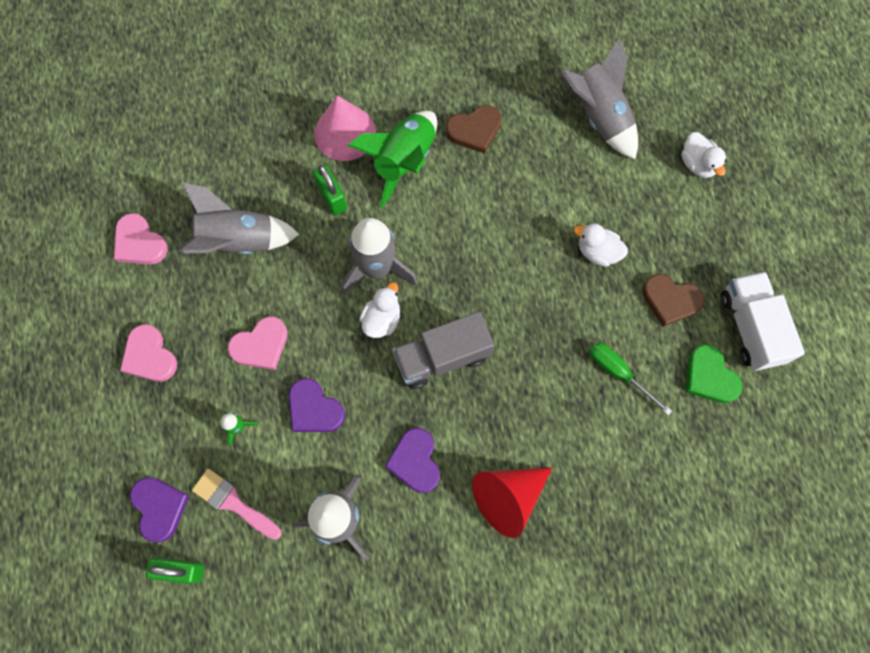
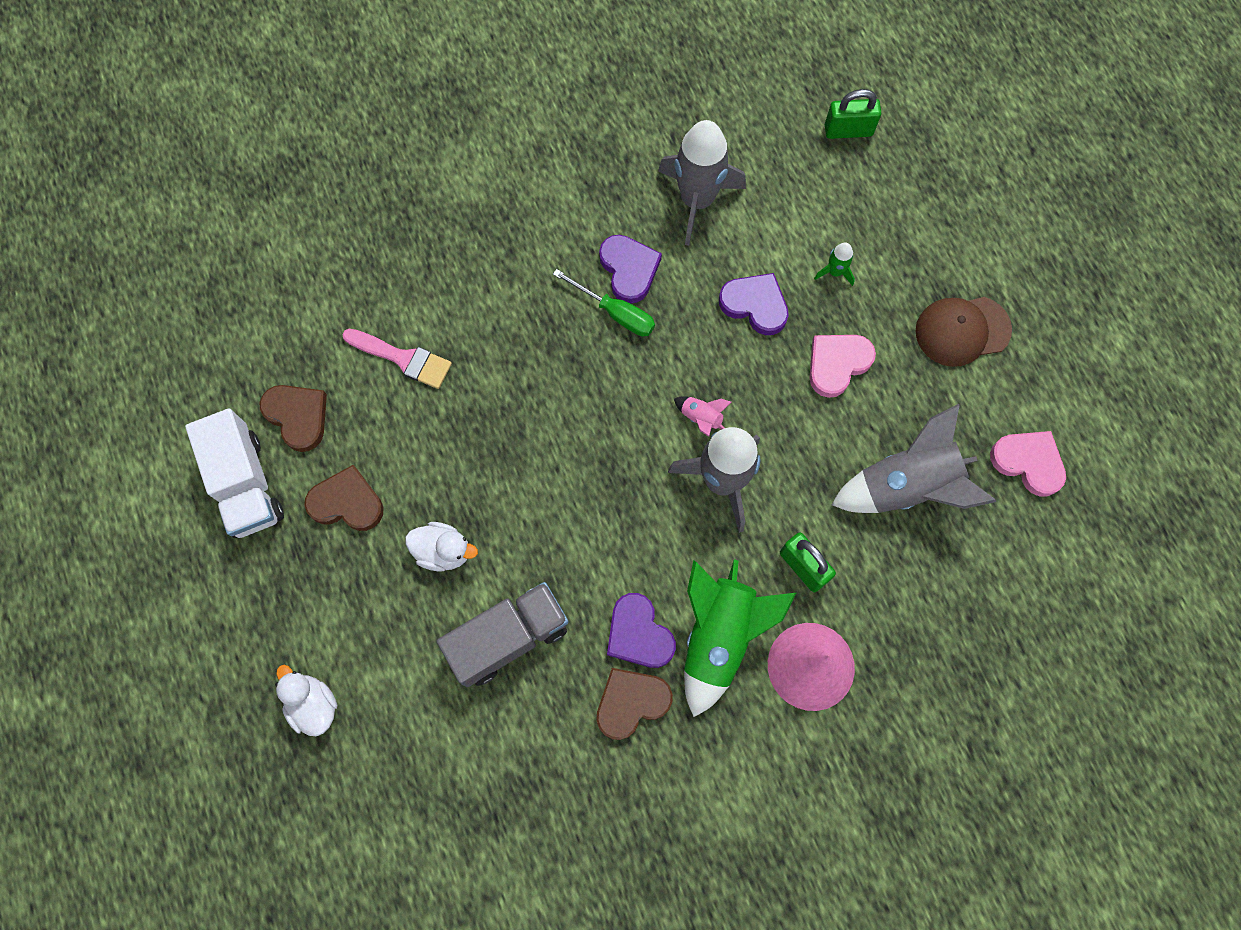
camera: 170 degrees right, 0 degrees up
(149, 356) = (962, 330): pink heart -> brown cap
(159, 508) = (891, 181): purple heart -> purple heart (639, 634)
(233, 503) = (815, 198): pink brush -> pink brush (403, 359)
(382, 319) = (701, 418): white duck -> pink rocket
(442, 357) = (619, 386): grey truck -> grey truck (508, 638)
(508, 497) = (520, 250): red cone -> none
(598, 116) = (457, 757): grey rocket -> none
(618, 372) = (407, 403): green screwdriver -> green screwdriver (615, 313)
(709, 376) = (298, 416): green heart -> brown heart

